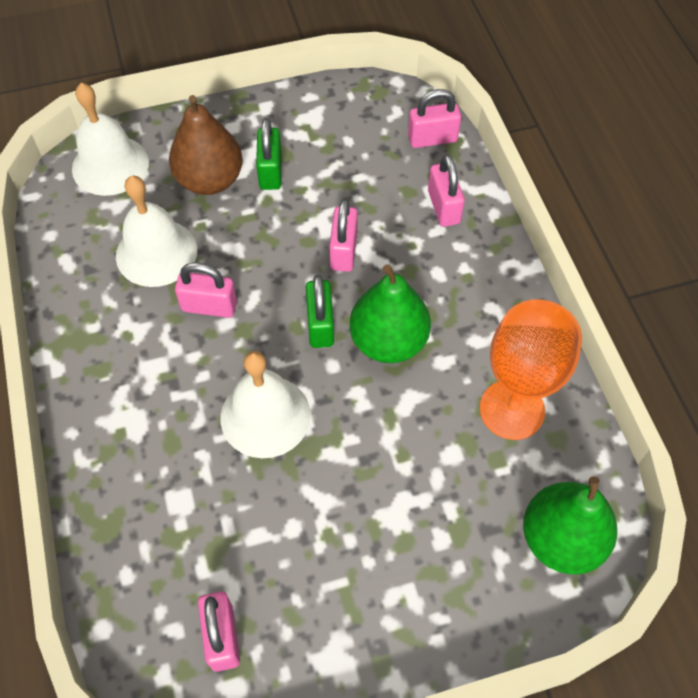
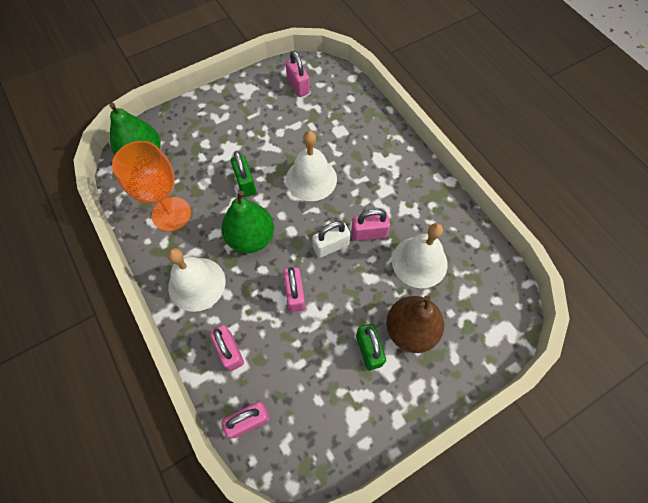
camera: 165 degrees right, 5 degrees up
(110, 165) = (489, 324): white bell -> white bell (197, 284)
(272, 301) = (331, 246): none -> white padlock
(320, 325) = (296, 238): green padlock -> green padlock (245, 183)

